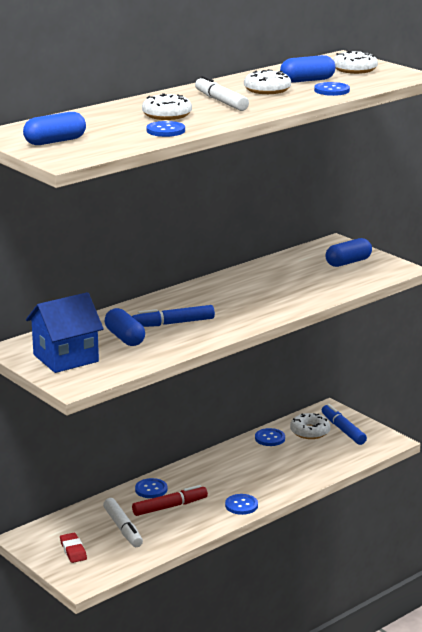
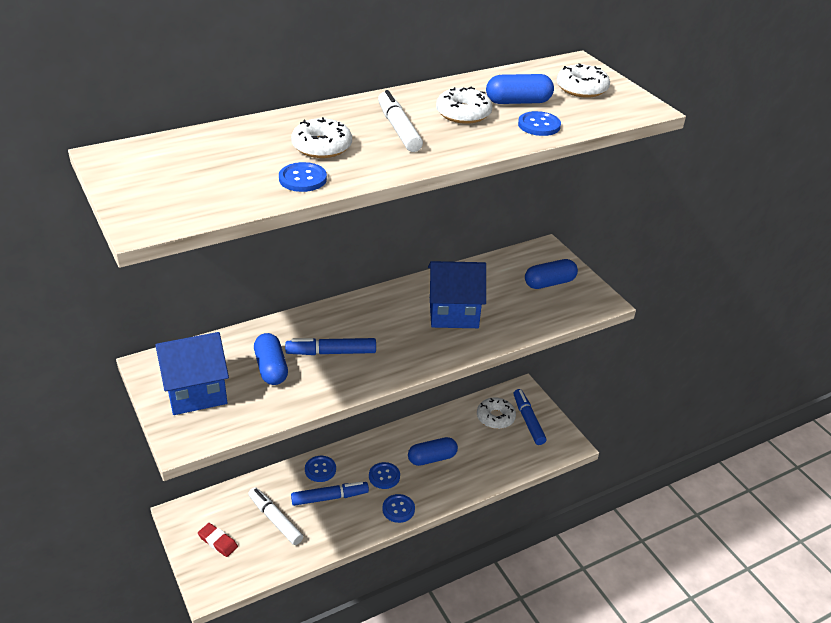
camera: 10 degrees right, 15 degrees up
(55, 141) = (160, 182): blue capsule -> blue capsule (432, 458)
(73, 550) = (218, 542): red eraser -> red eraser turned 45 degrees counterclockwise
(123, 528) = (275, 520): white marker -> white marker turned 150 degrees clockwise
(170, 507) = (330, 497): red marker -> blue marker
(270, 289) = (453, 313): none -> blue house
(270, 438) = (454, 419): blue button -> blue button (384, 476)

